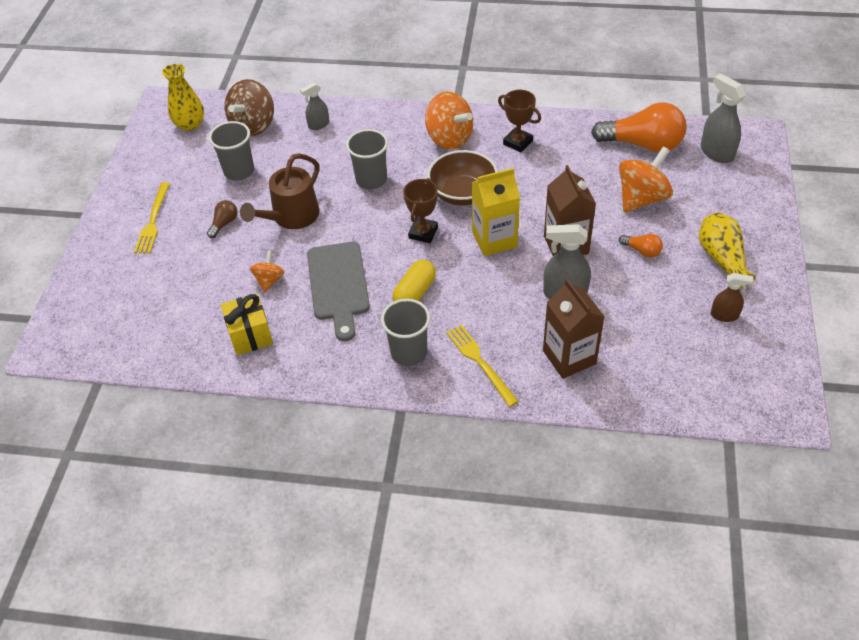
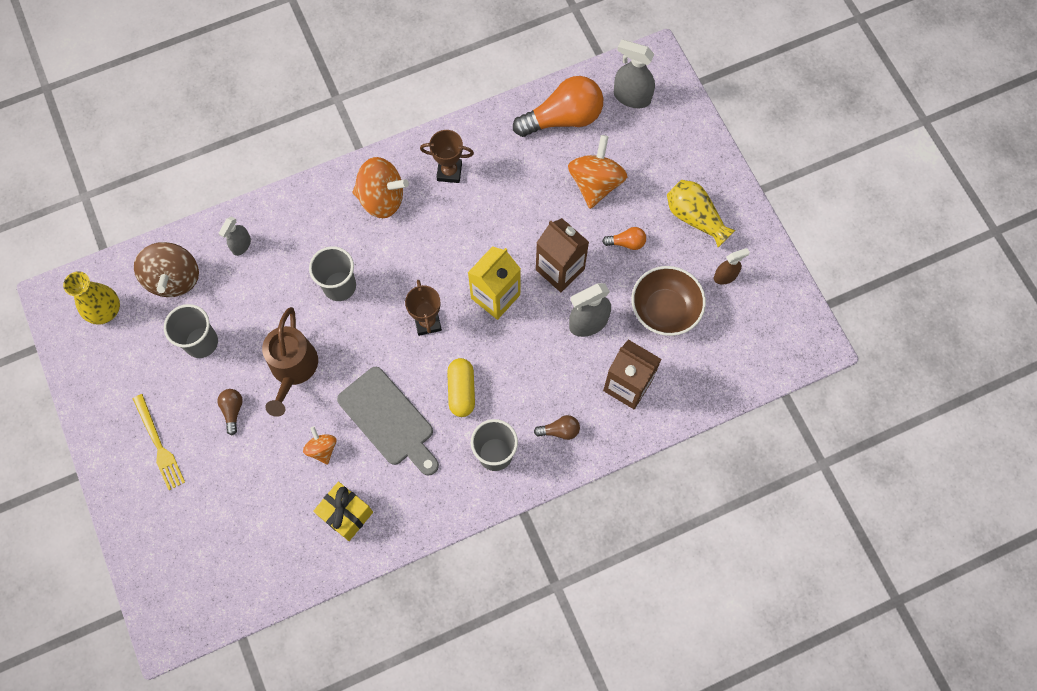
camera: 35 degrees left, 20 degrees up
(463, 193) = (435, 259): brown bowl -> brown bowl (664, 310)
(480, 362) = (559, 430): yellow fork -> brown light bulb

